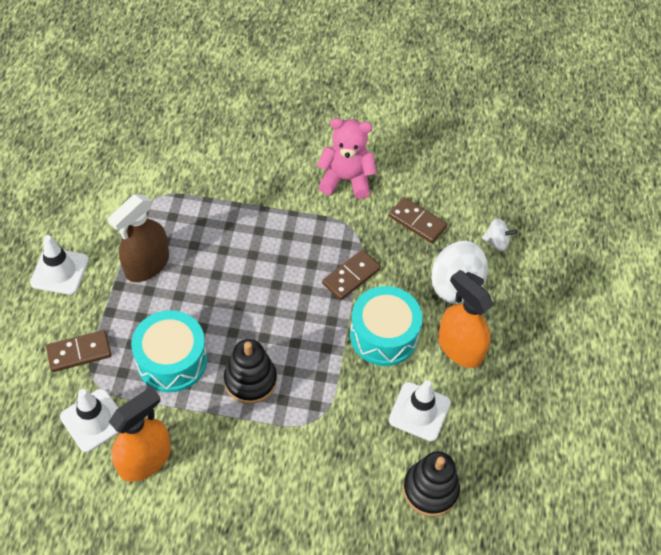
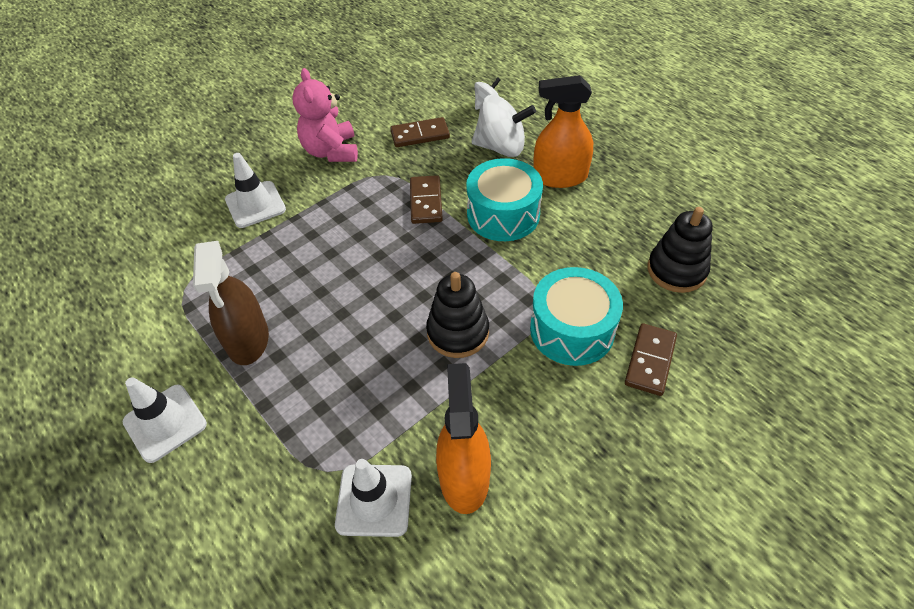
camera: 45 degrees left, 5 degrees down
(79, 352) = (280, 464): brown domino -> brown domino (650, 361)
(172, 360) = (374, 383): turquoise drum -> turquoise drum (572, 330)
(346, 179) = (331, 151): pink teddy bear -> pink teddy bear turned 60 degrees counterclockwise
(419, 411) = (596, 234): white traffic cone -> white traffic cone (255, 204)

